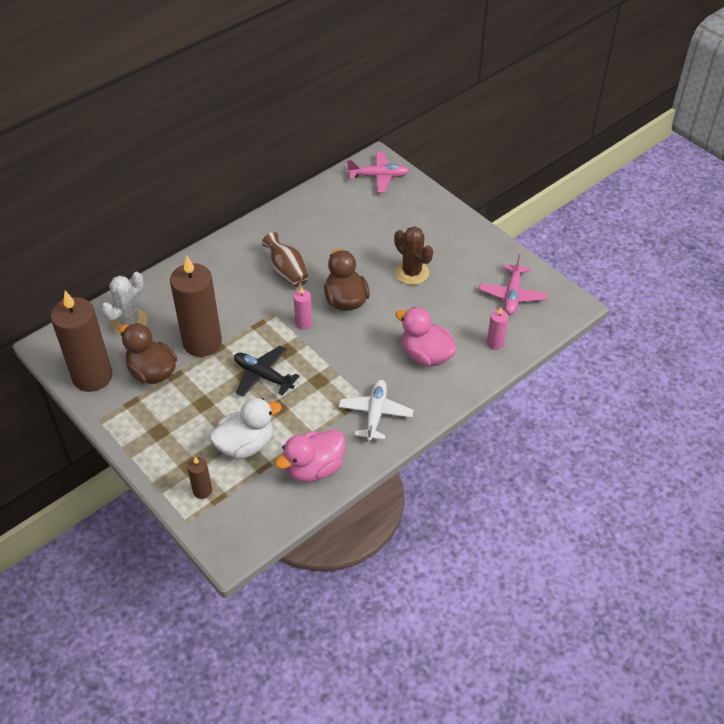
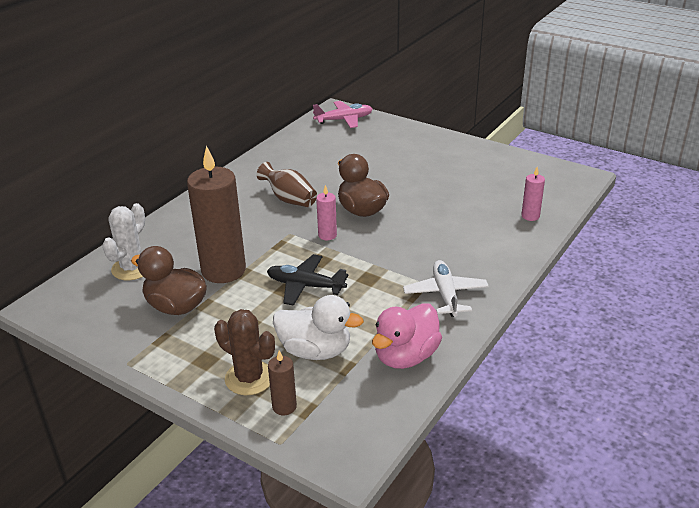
camera: 15 degrees left, 15 degrees down
(92, 377) = (105, 324): brown candle -> none
(245, 444) = (315, 351): white duck -> white duck turned 60 degrees clockwise
(412, 273) = (415, 179): brown cactus -> brown cactus (249, 378)
(426, 355) = (468, 237): pink duck -> none
(512, 295) = (522, 179): pink plane -> none

